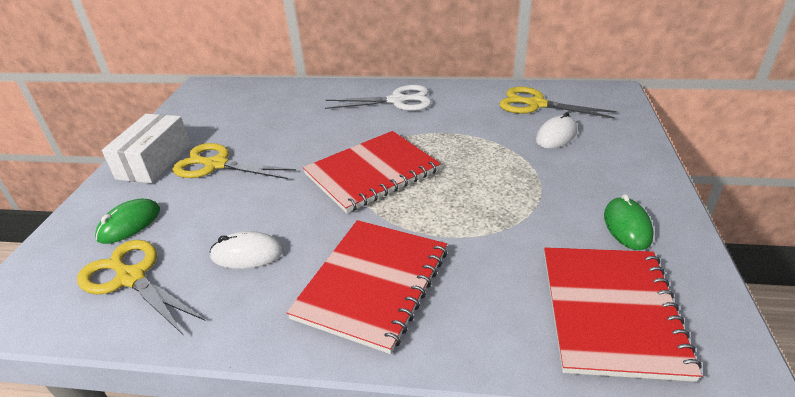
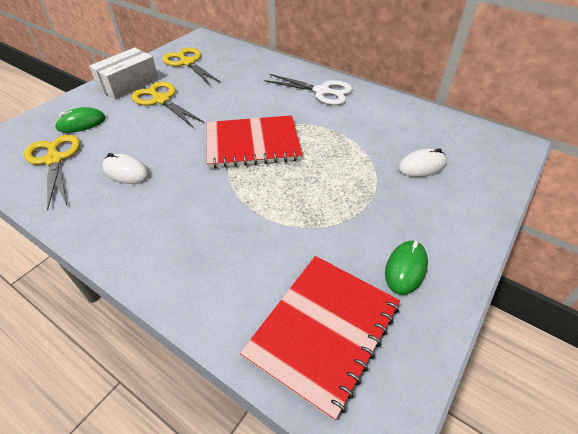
camera: 25 degrees right, 10 degrees up
(372, 284) = (180, 227): red notebook -> none
(536, 104) = (431, 132): yellow scissors -> yellow scissors (187, 63)

